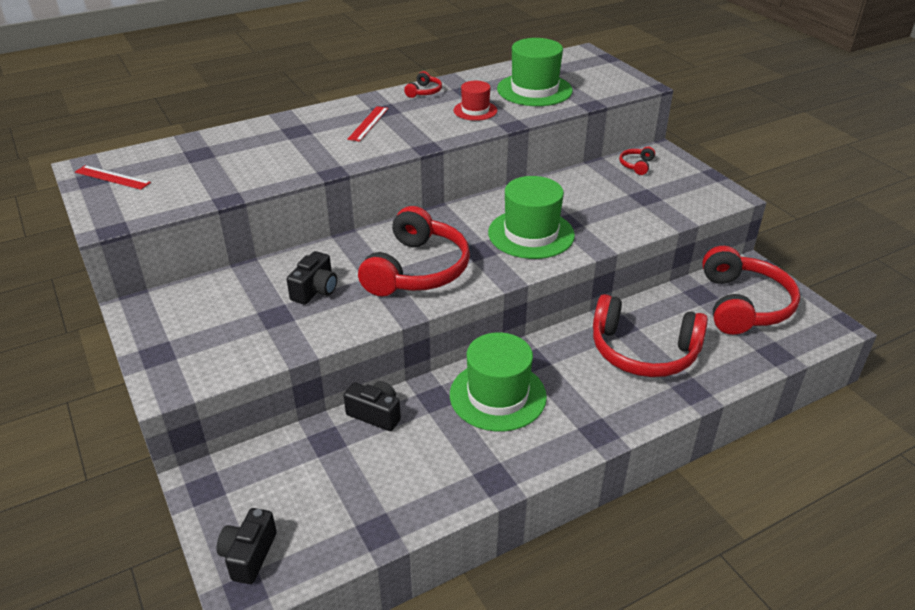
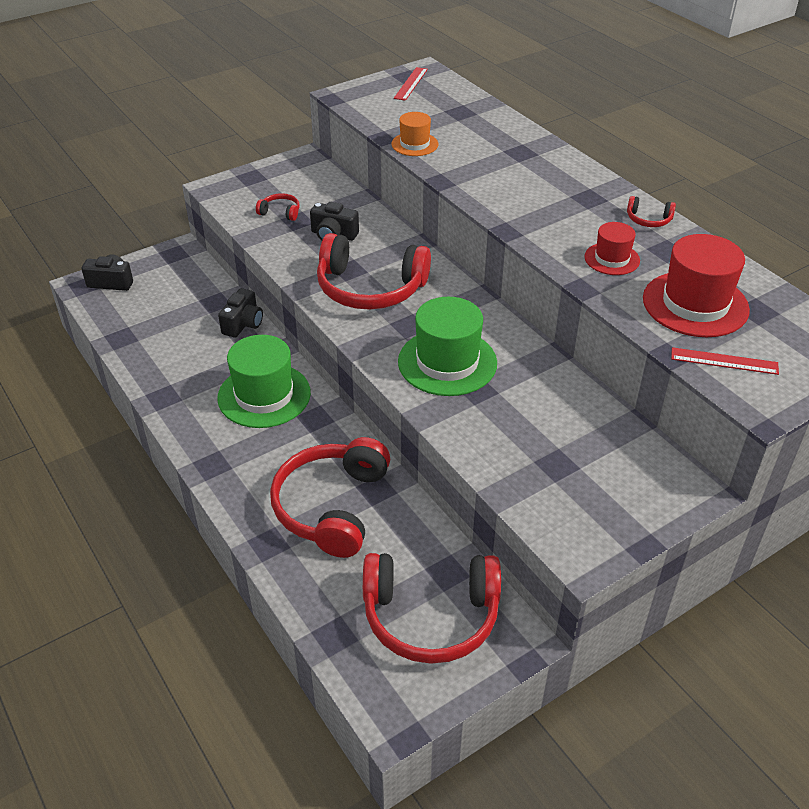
camera: 85 degrees right, 5 degrees up
(252, 182) = (414, 144): none -> orange hat
(368, 123) = (551, 191): red ruler -> red ruler (724, 361)
(534, 90) = (695, 304): green hat -> red hat
(636, 165) = (642, 461): red headphones -> red headphones (280, 212)

